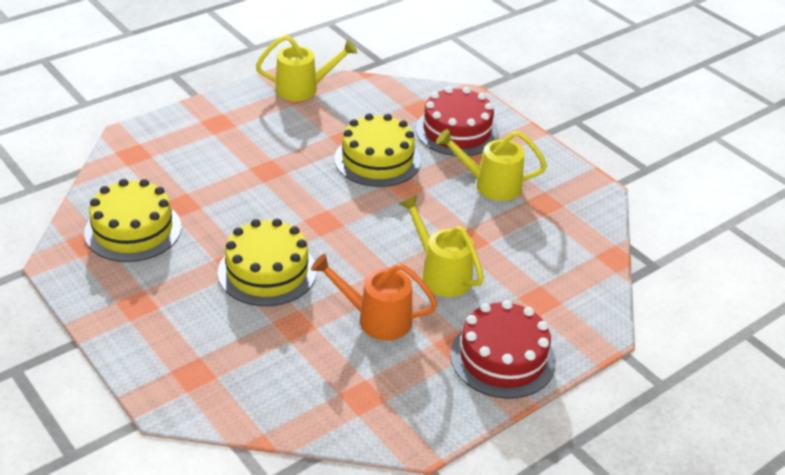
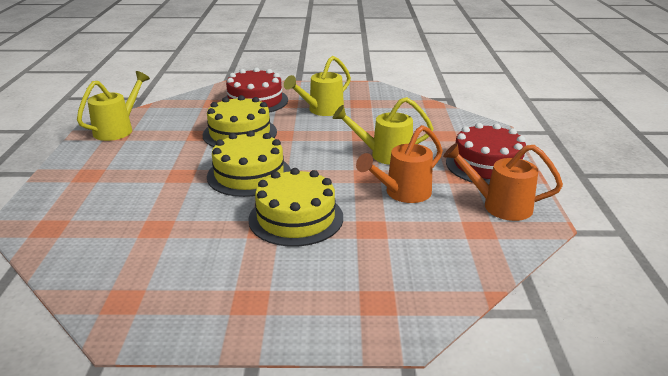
camera: 50 degrees left, 10 degrees down
(133, 230) = (148, 266): yellow cake -> yellow cake (249, 174)
(422, 397) = (499, 206): none -> orange watering can

